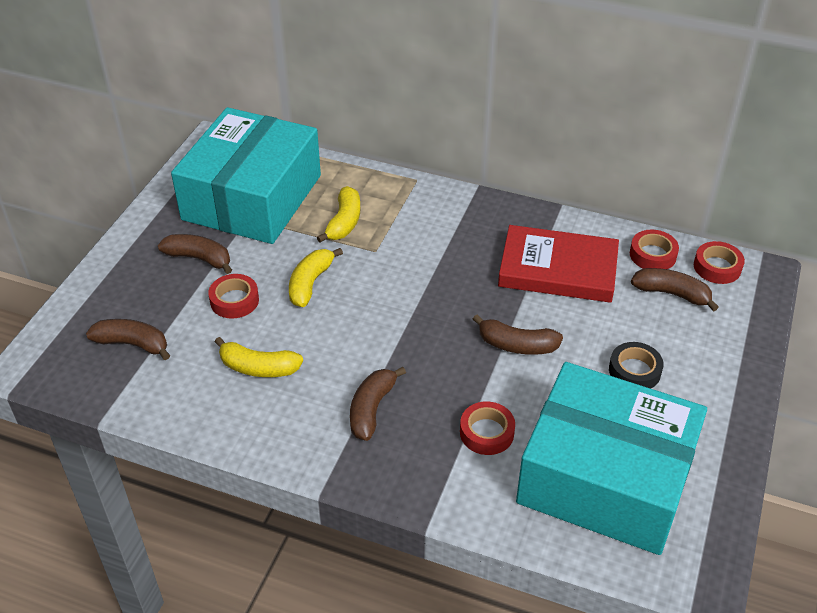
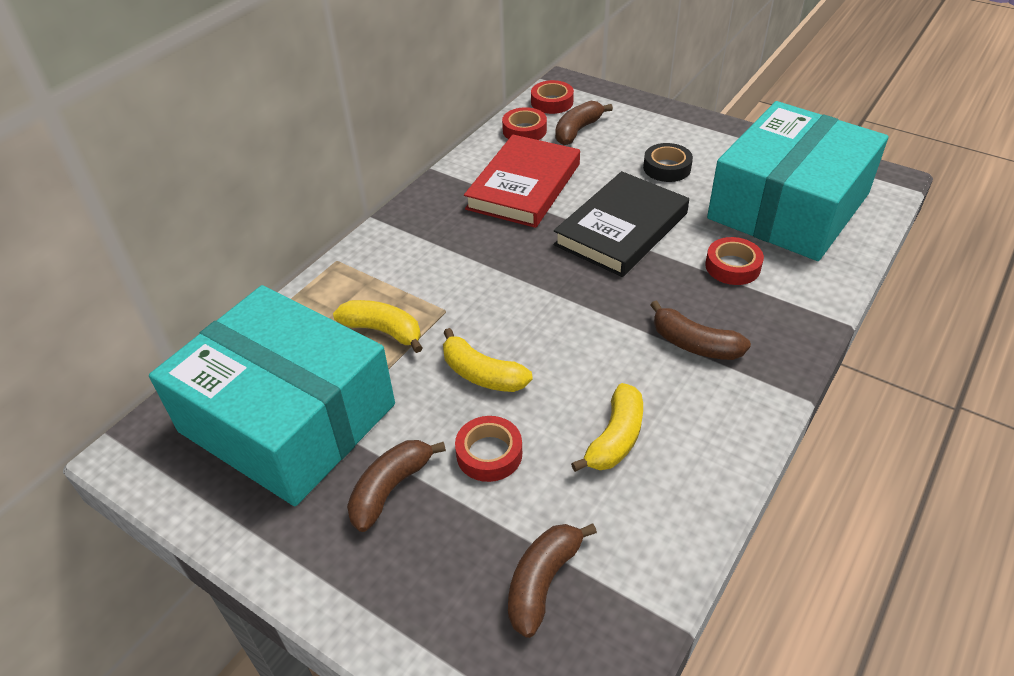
camera: 75 degrees left, 0 degrees up
(517, 345) = (621, 229): brown banana -> black book

